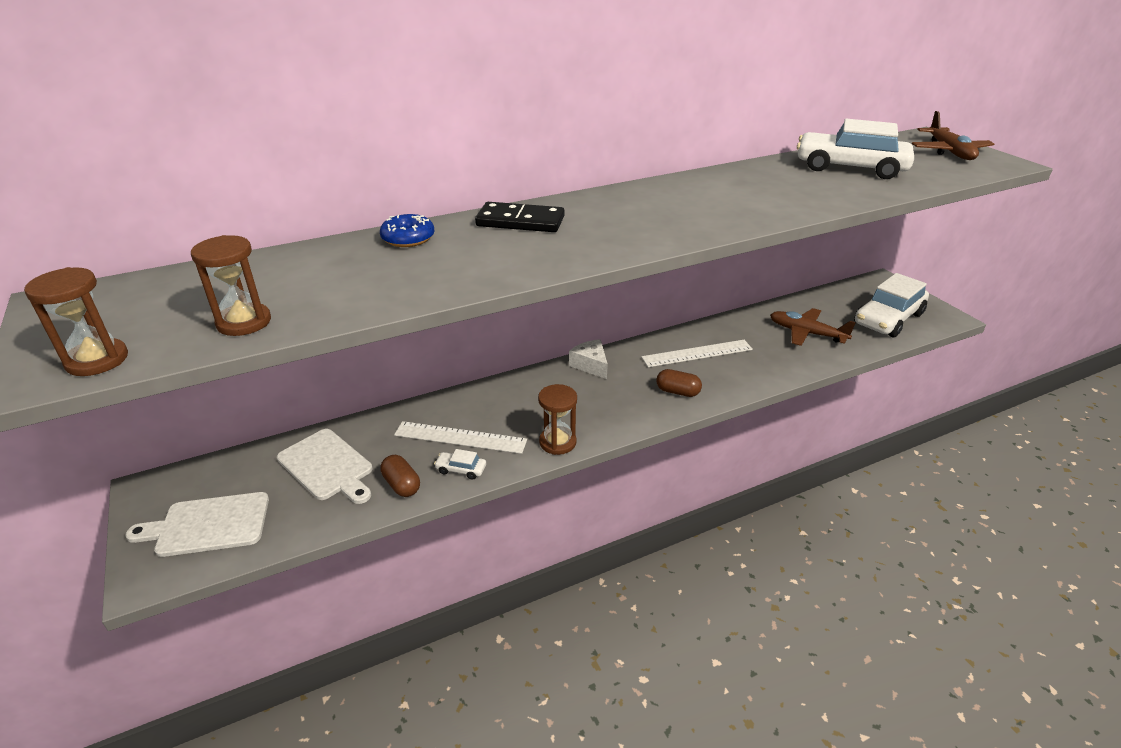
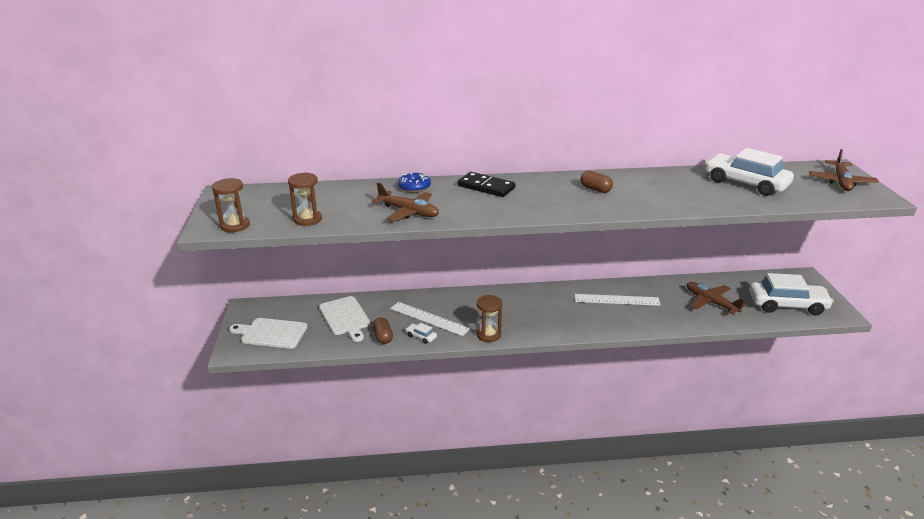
camera: 20 degrees right, 5 degrees down
(421, 279) = (408, 212): none -> brown plane
(590, 365) = (536, 292): white cheese -> none
(677, 392) = (587, 321): brown capsule -> brown capsule (595, 189)
(888, 319) = (787, 305): white car -> white car turned 150 degrees counterclockwise

